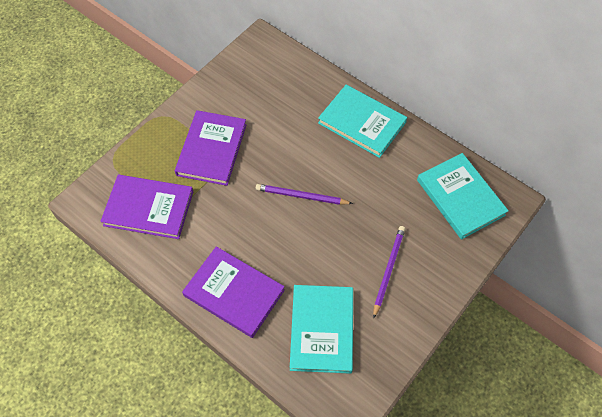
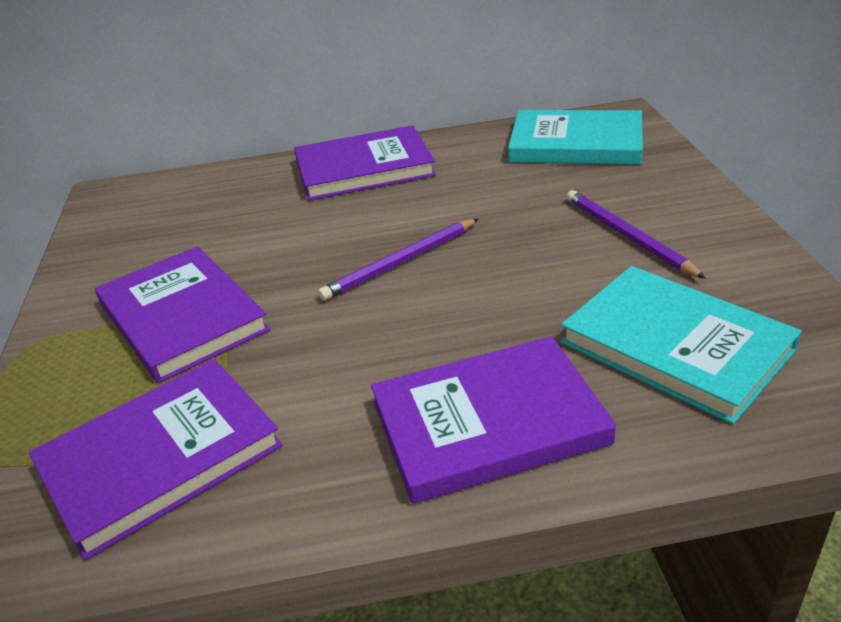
camera: 45 degrees left, 25 degrees down
(362, 122) = (364, 168): turquoise book -> purple book

